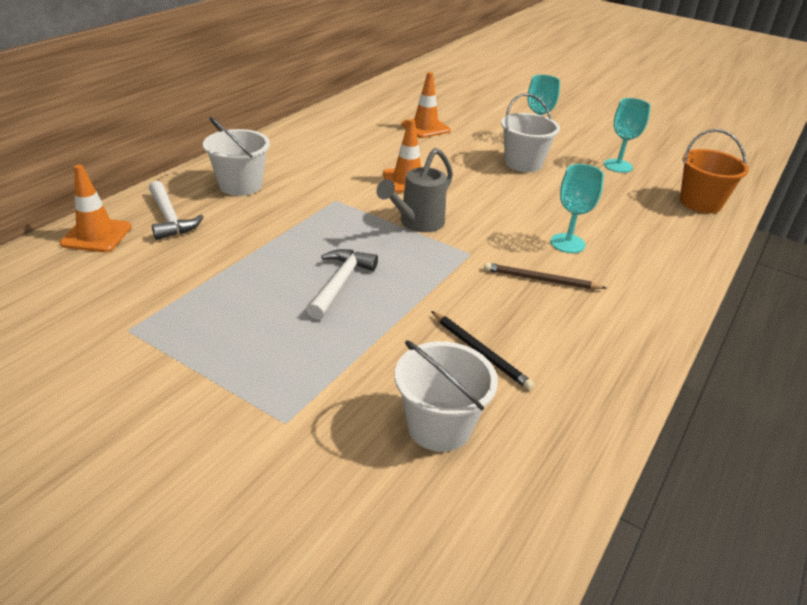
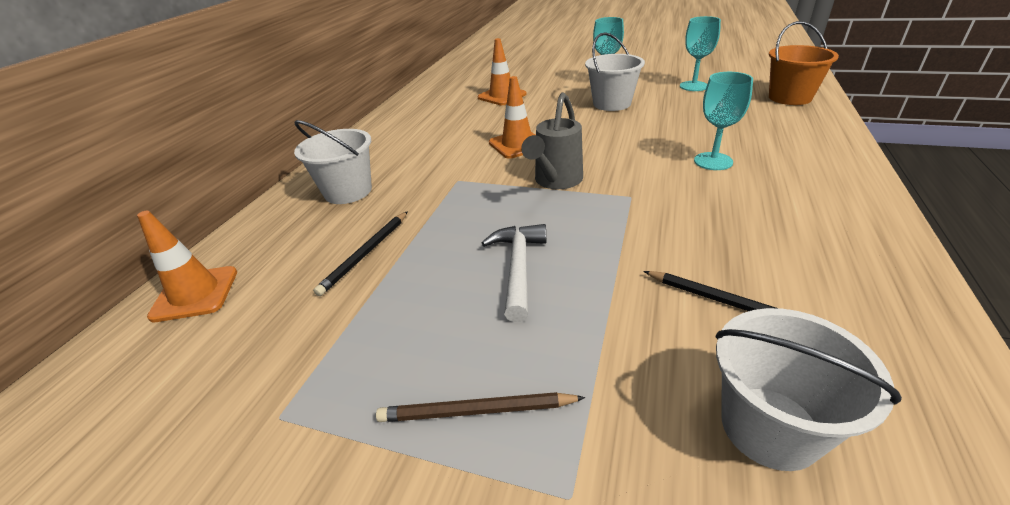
camera: 10 degrees left, 0 degrees up
(169, 218) = (281, 248): white hammer -> none
(231, 240) = (366, 254): none -> black pencil
(541, 280) = (721, 203): brown pencil -> brown pencil (476, 411)

